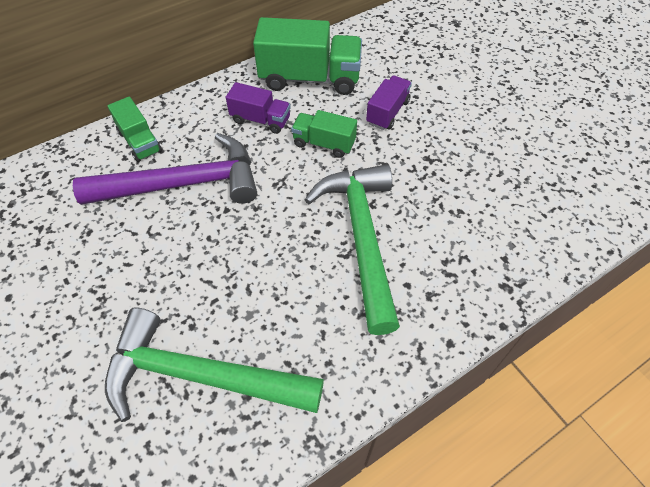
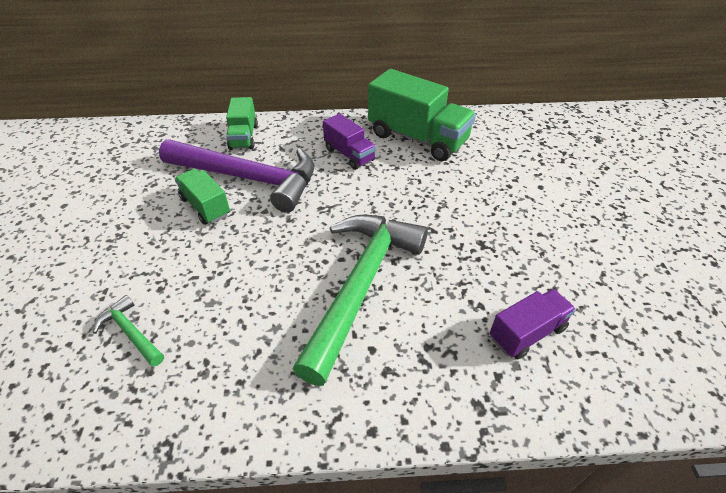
camera: 30 degrees right, 10 degrees down
(201, 376) = (131, 332): green hammer -> green hammer, size x0.42
(324, 143) = (389, 192): green truck -> green truck (205, 206)
(387, 112) = (470, 189): purple truck -> purple truck (527, 333)

